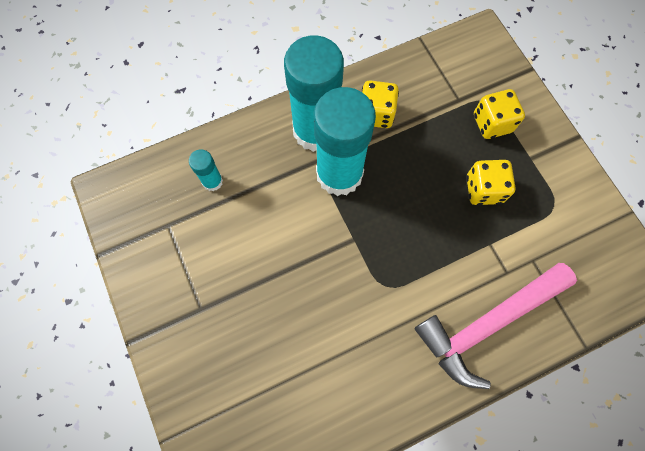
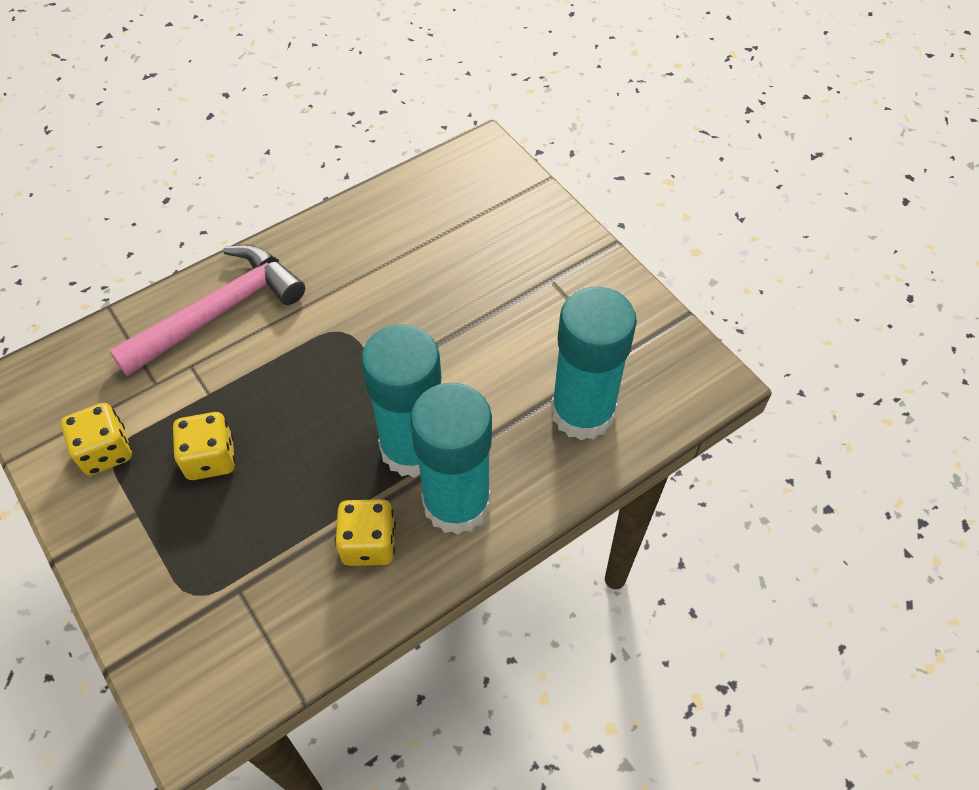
camera: 170 degrees right, 15 degrees down
(212, 181) = (582, 412): turquoise glue stick -> turquoise glue stick, size x2.28
(492, 123) = (188, 557): yellow dice -> yellow dice (106, 451)

